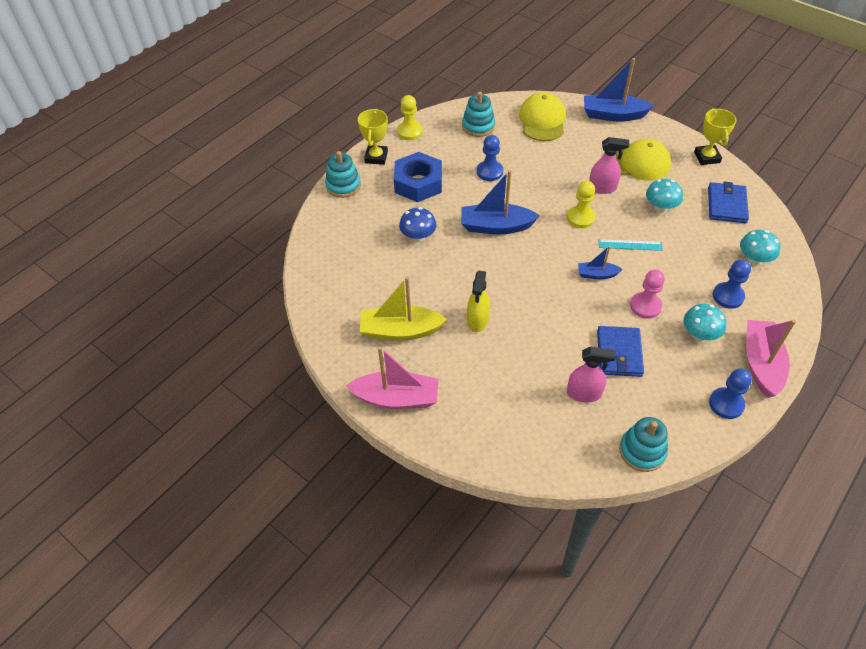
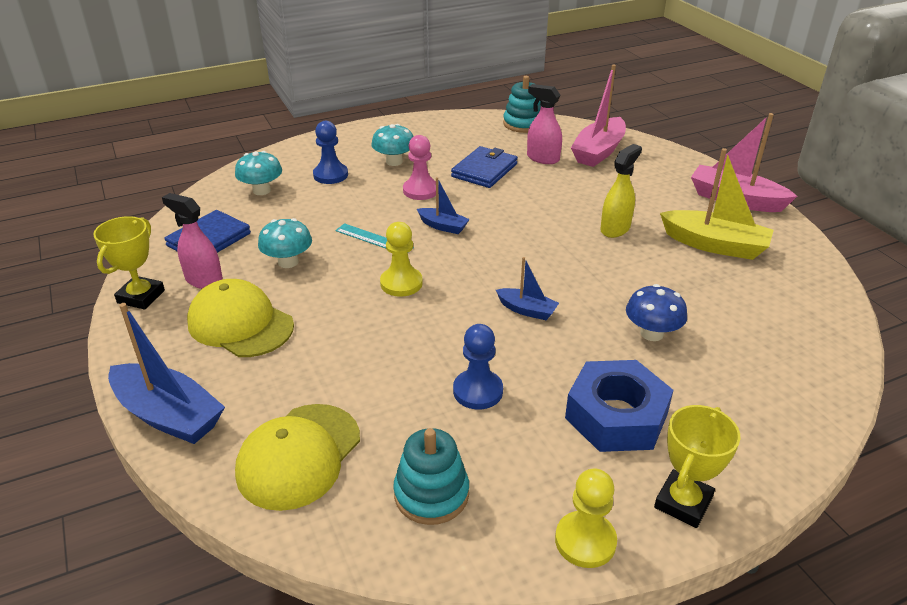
camera: 155 degrees left, 15 degrees down
(343, 185) = (766, 463): turquoise stacking toy -> none
(496, 226) = (527, 310): blue boat -> blue boat, size x0.54
(602, 188) = (331, 308): pink spray bottle -> pink spray bottle (203, 280)
(726, 404) = (426, 126): blue pawn -> none
(761, 363) = (366, 135): pink boat -> pink boat (598, 151)

